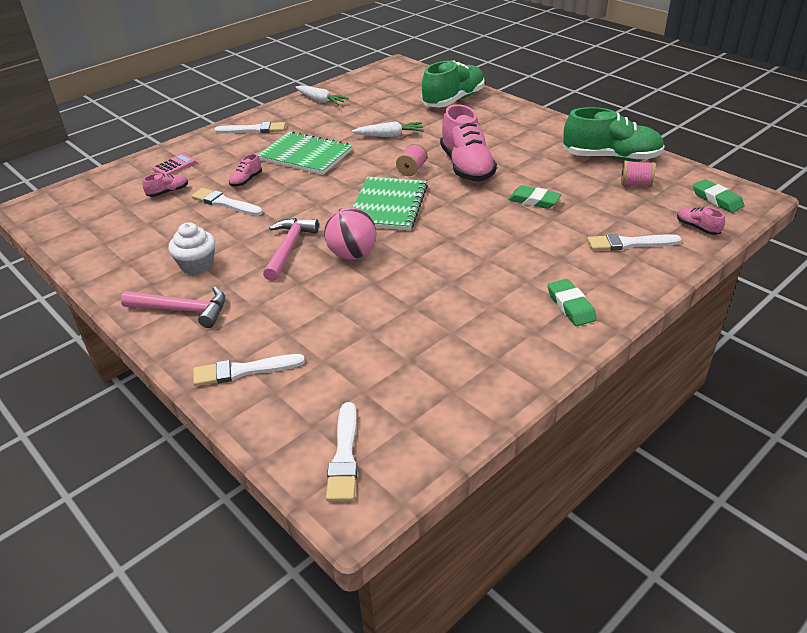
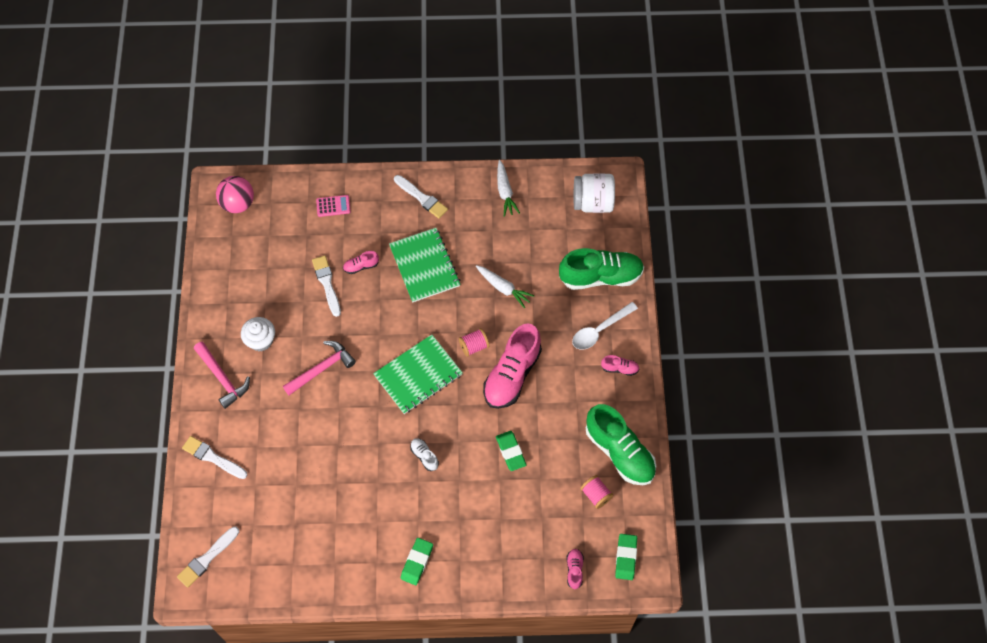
camera: 40 degrees right, 25 degrees up
(168, 192) = (304, 239): pink shoe -> pink shoe (619, 368)
(352, 254) = (350, 407): pink ball -> pink ball (238, 204)
(394, 79) = (593, 203): none -> white jar
(467, 242) = (424, 456): none -> white shoe
(494, 119) = (599, 330): none -> white spoon
(629, 243) = (514, 545): white brush -> none

